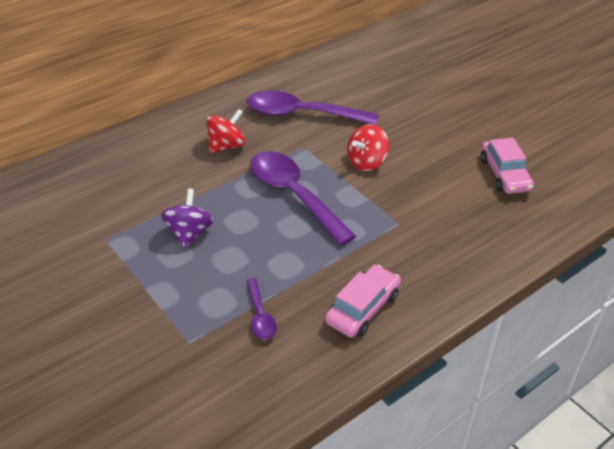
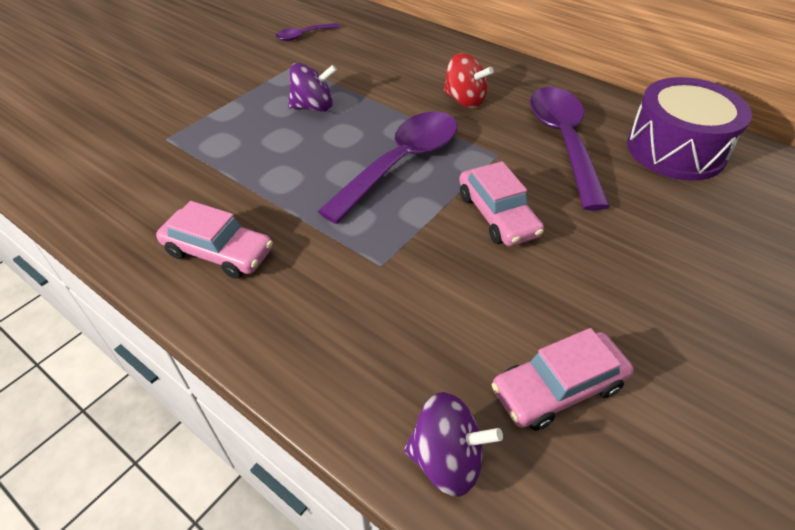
camera: 75 degrees right, 5 degrees up
(260, 316) = (201, 175): purple spoon -> purple spoon (303, 35)
(330, 74) = (675, 150): none -> purple drum
(367, 162) = (497, 215): red spinning top -> pink car
(542, 223) = (447, 458): none -> purple spinning top

